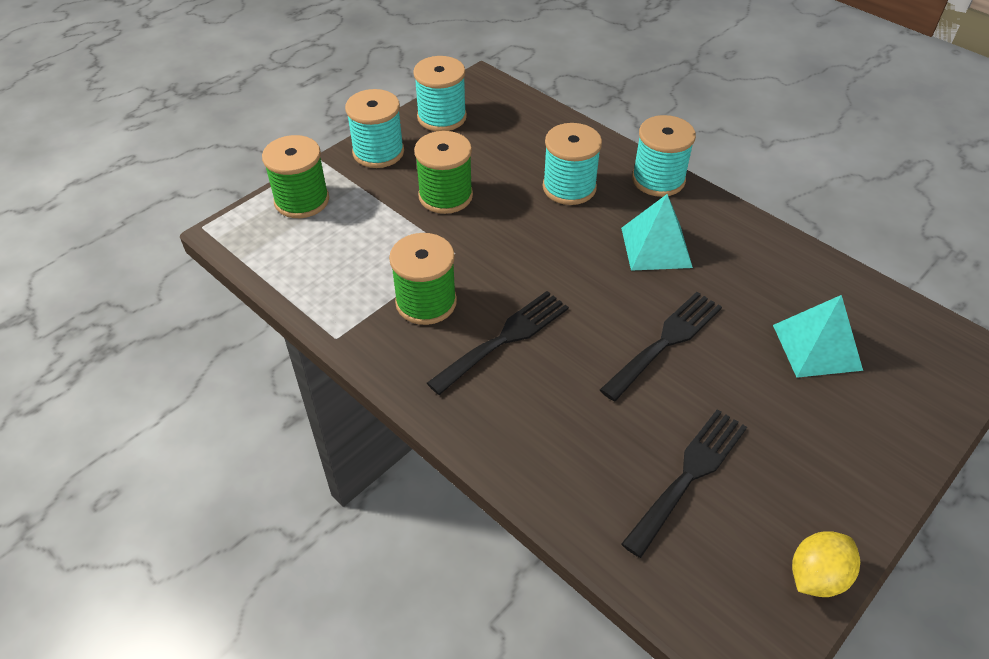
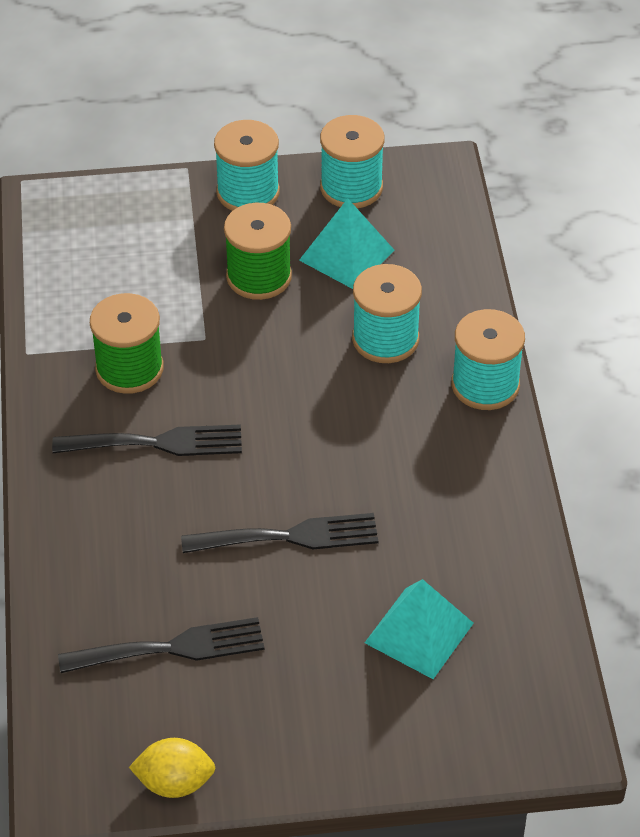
camera: 40 degrees right, 0 degrees up
(302, 200) = (128, 204): green spool -> none
(656, 247) = (393, 449): turquoise pyramid -> turquoise pyramid (347, 255)

